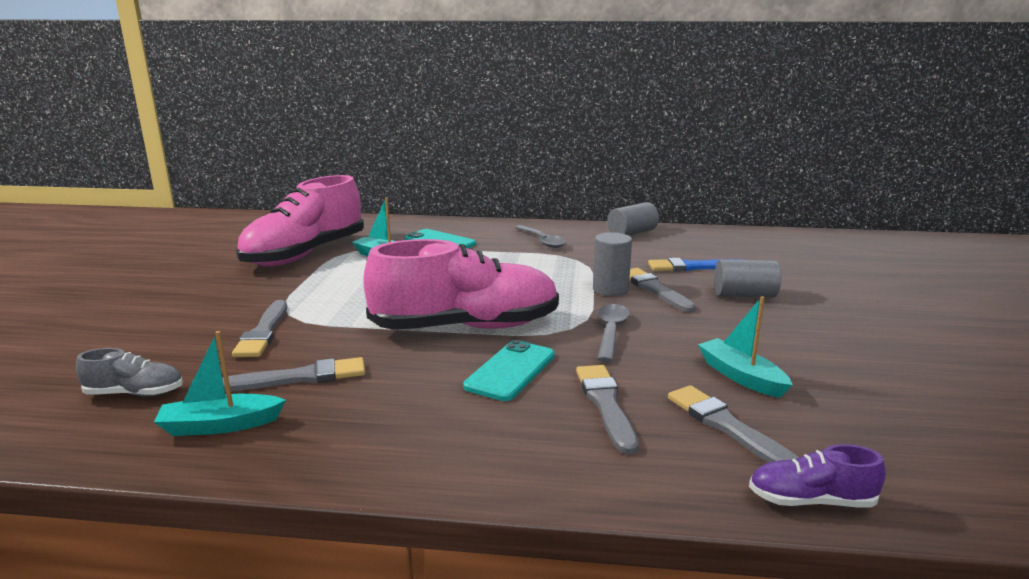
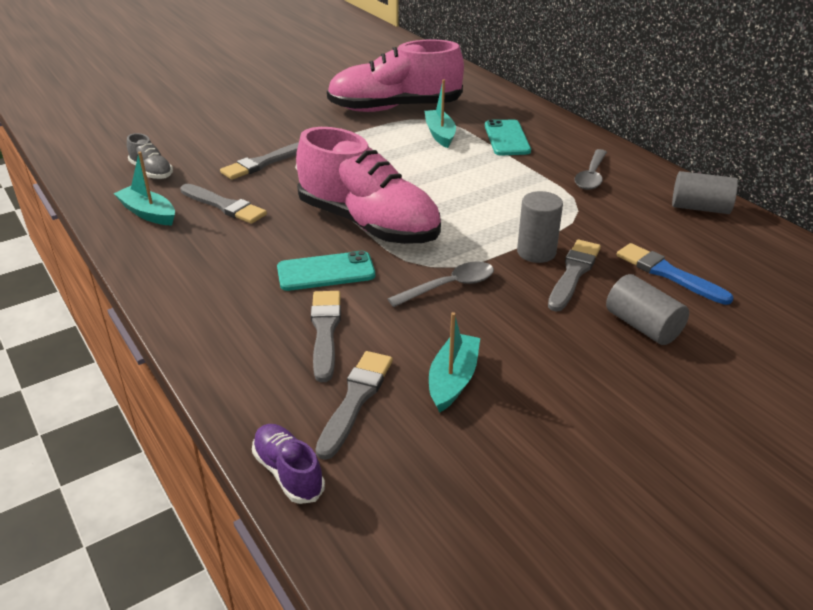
camera: 50 degrees right, 15 degrees up
(606, 404) = (325, 331): grey brush -> grey brush turned 45 degrees counterclockwise

